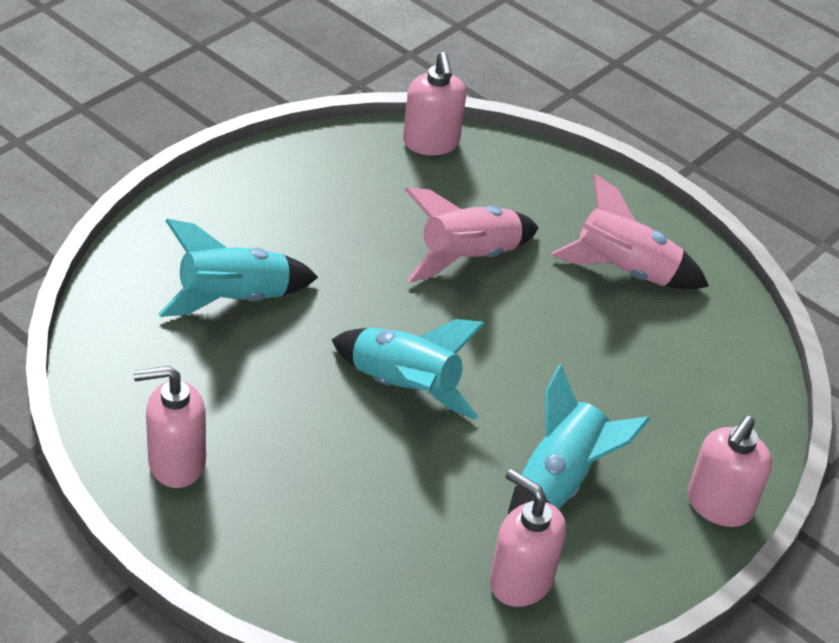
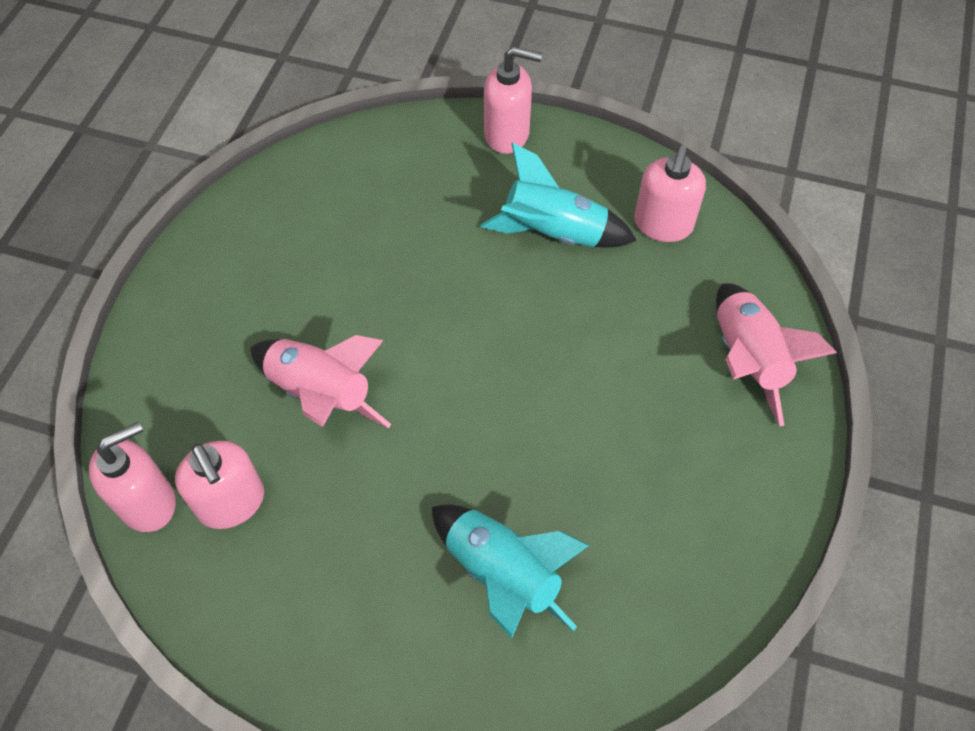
camera: 110 degrees left, 15 degrees up
(176, 463) = (730, 511): pink soap dispenser -> pink soap dispenser (231, 503)
(404, 387) = (523, 376): turquoise rocket -> none
(624, 270) = (271, 266): pink rocket -> pink rocket (747, 359)

